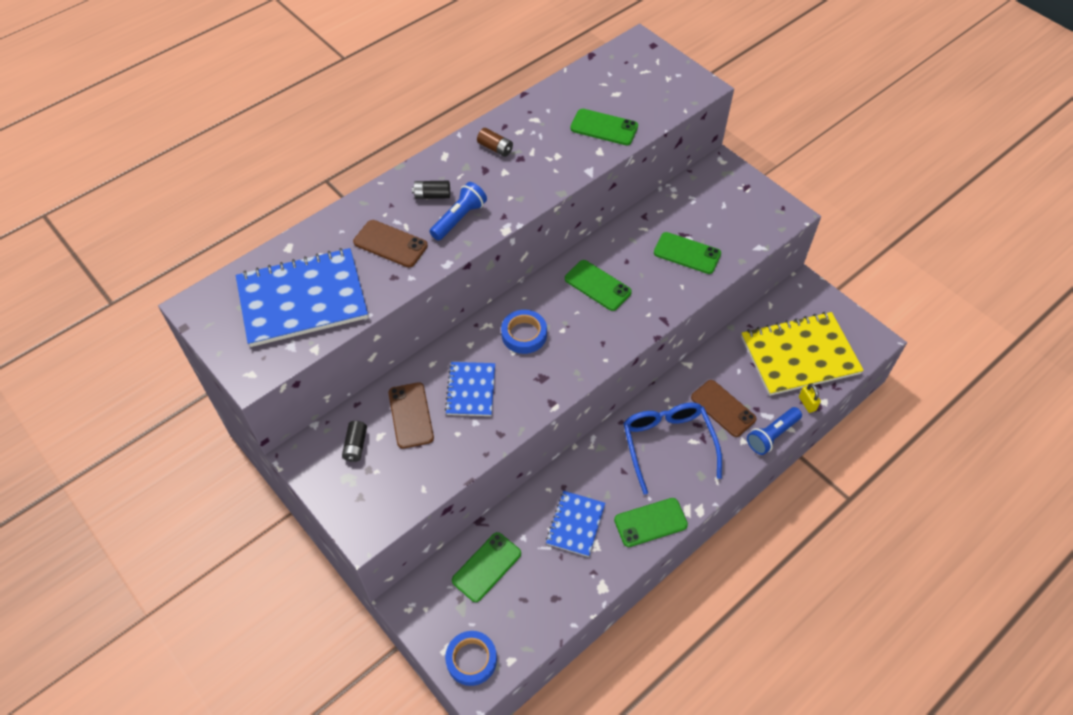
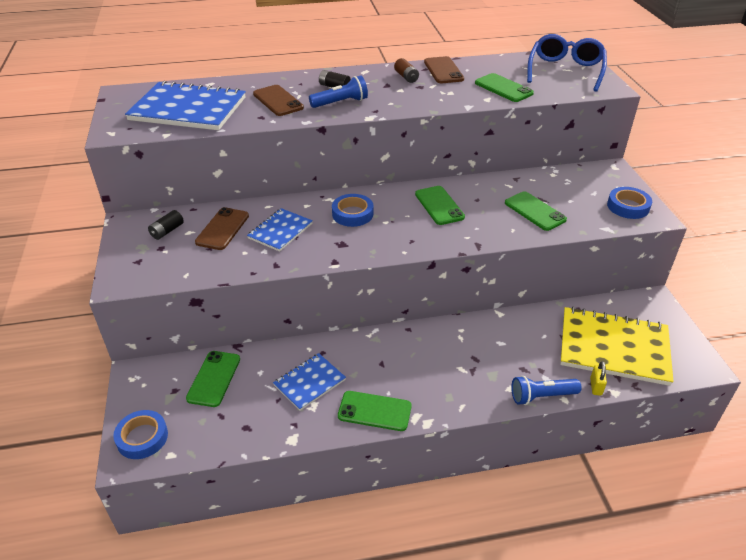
camera: 30 degrees right, 15 degrees down
(486, 567) = (214, 378): green phone -> green phone turned 60 degrees counterclockwise
(668, 444) = (436, 361): blue glasses -> blue glasses (565, 71)
(723, 408) = (508, 356): brown phone -> brown phone (443, 70)
(761, 210) = (628, 206): none -> blue tape

